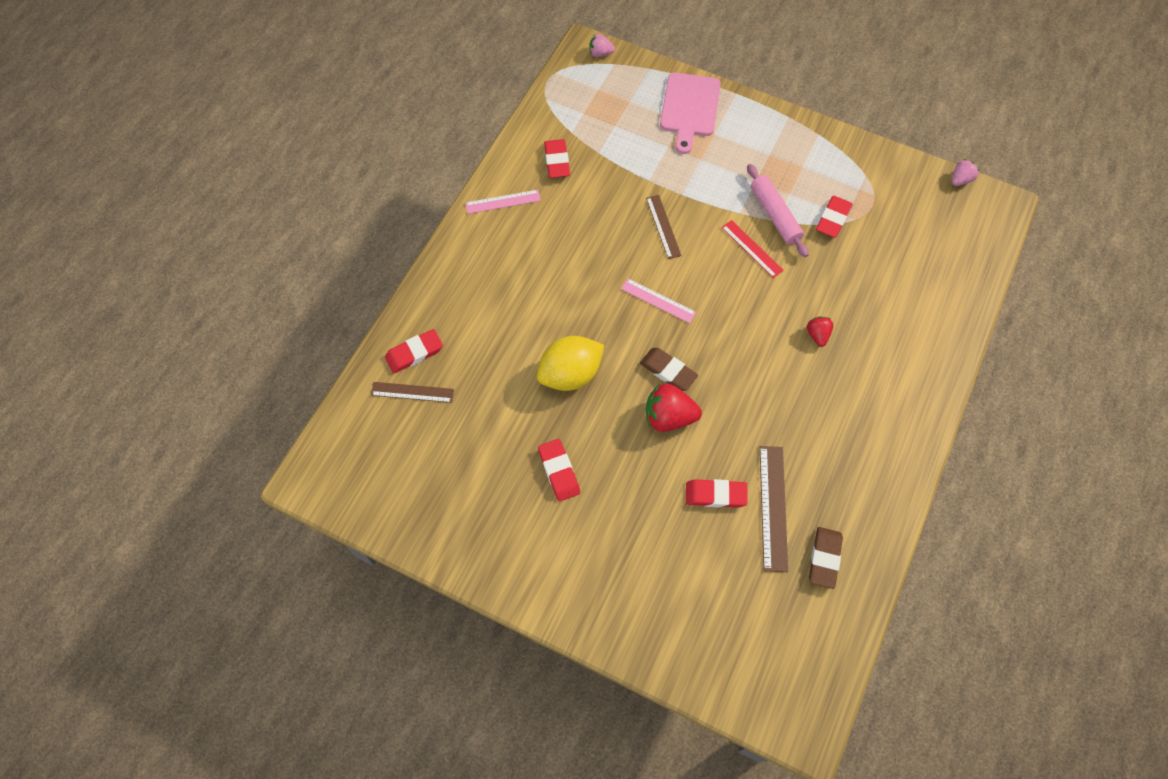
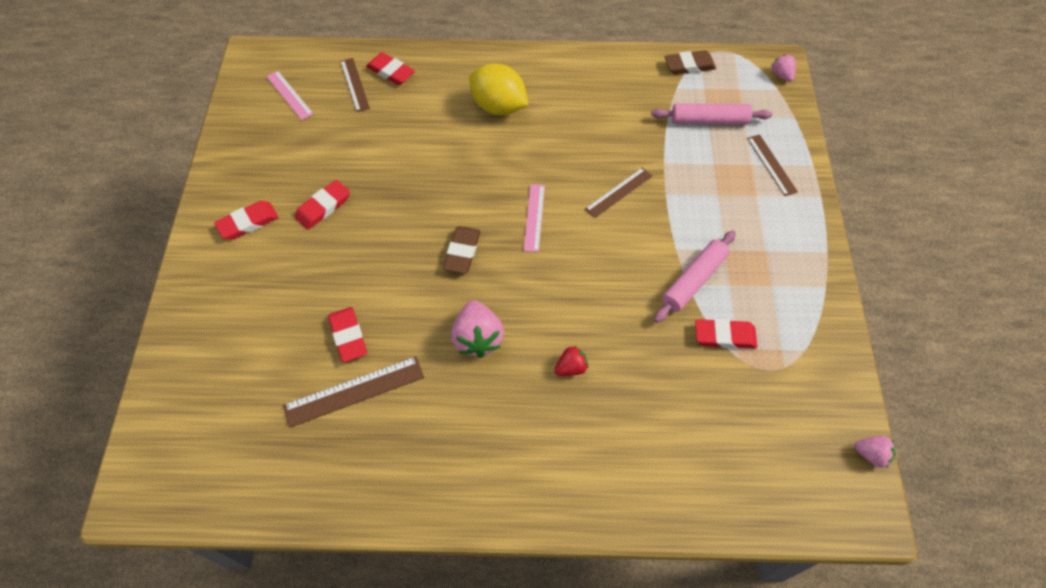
camera: 65 degrees right, 5 degrees down
(503, 202) = (570, 70): pink ruler -> pink ruler (289, 95)
(557, 161) = (637, 89): red eraser -> red eraser (248, 223)
(570, 374) = (422, 180): yellow lemon -> yellow lemon (498, 106)
(621, 127) = (709, 120): none -> pink rolling pin
(669, 417) = (414, 270): red strawberry -> none
(689, 108) = (771, 164): pink cutting board -> brown ruler
(752, 248) = (640, 274): red ruler -> none
(761, 392) = (477, 338): none -> pink strawberry
(824, 558) = (316, 458): brown eraser -> brown eraser (689, 65)

